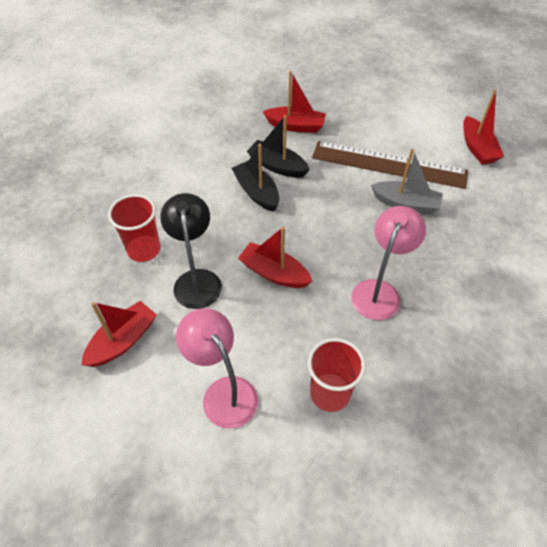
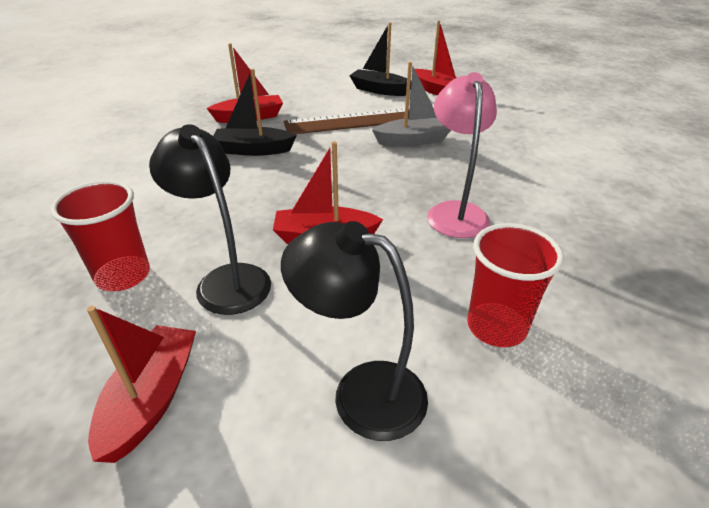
camera: 30 degrees left, 15 degrees down
(223, 392) = (361, 392): pink lamp -> black lamp
(256, 192) = (245, 176): black boat -> black boat (380, 90)

